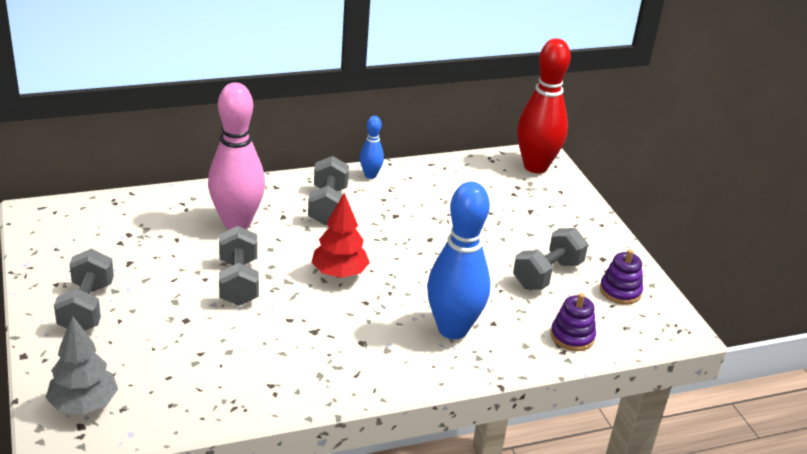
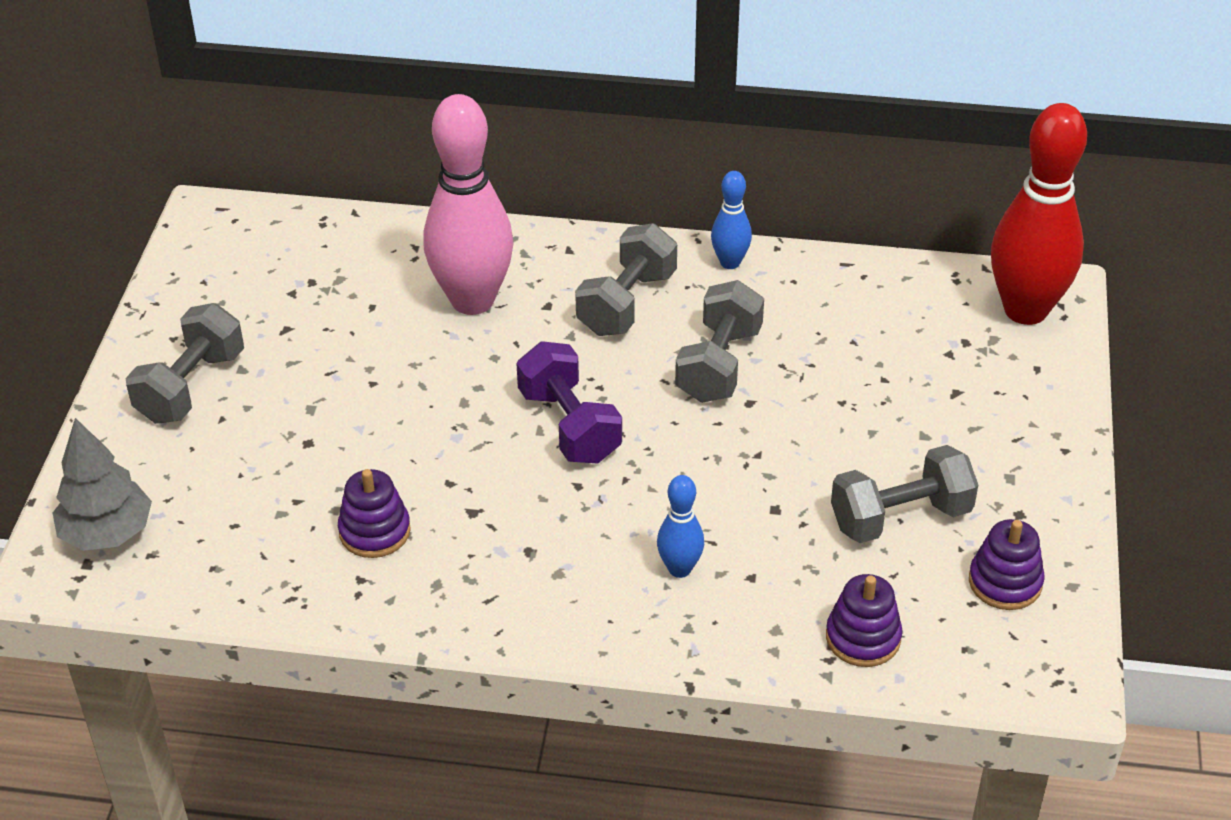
camera: 30 degrees right, 10 degrees up
(238, 282) = (415, 401): grey dumbbell -> grey dumbbell (719, 365)
(262, 357) = (374, 531): none -> purple stacking toy
(339, 273) = (569, 426): red tree -> purple dumbbell
(452, 329) = (679, 569): blue bowling pin -> blue bowling pin, size x0.47

